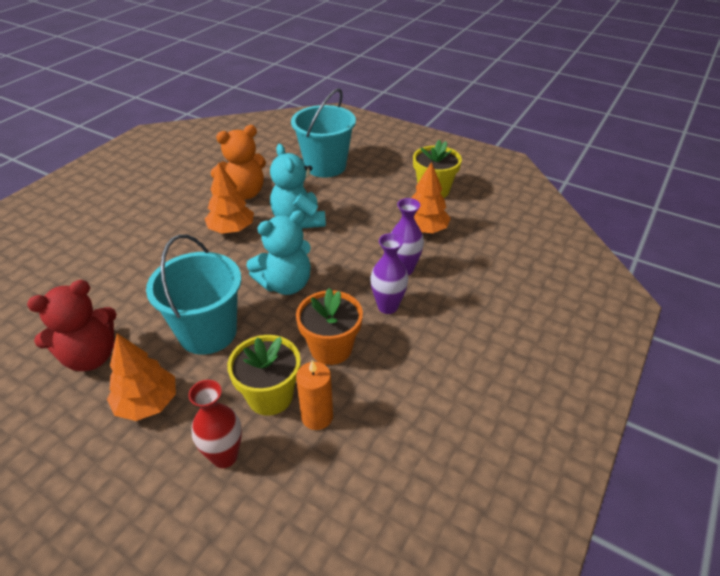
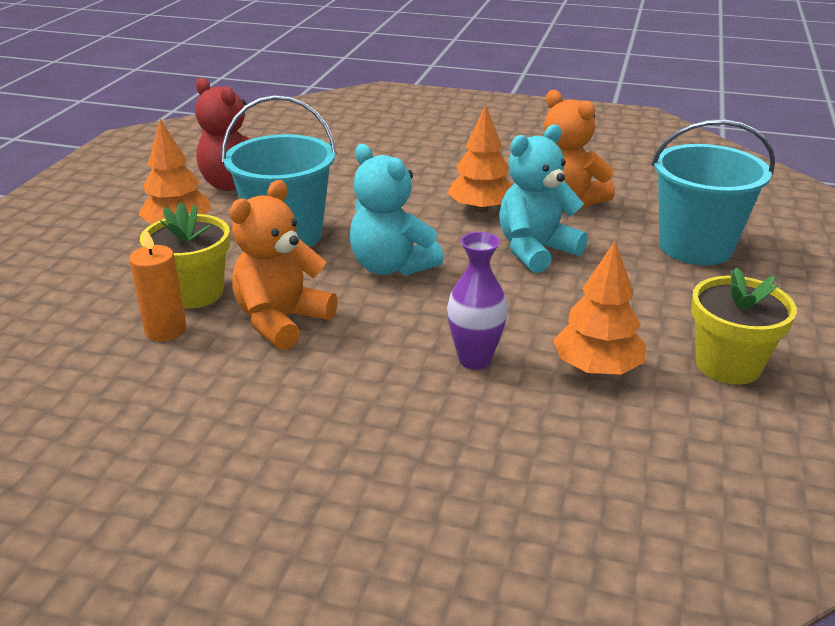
camera: 75 degrees right, 10 degrees down
(224, 456) = (110, 283): red vase -> none
(331, 348) = (281, 321): orange flower pot -> orange teddy bear
(387, 306) = (380, 356): purple vase -> none

